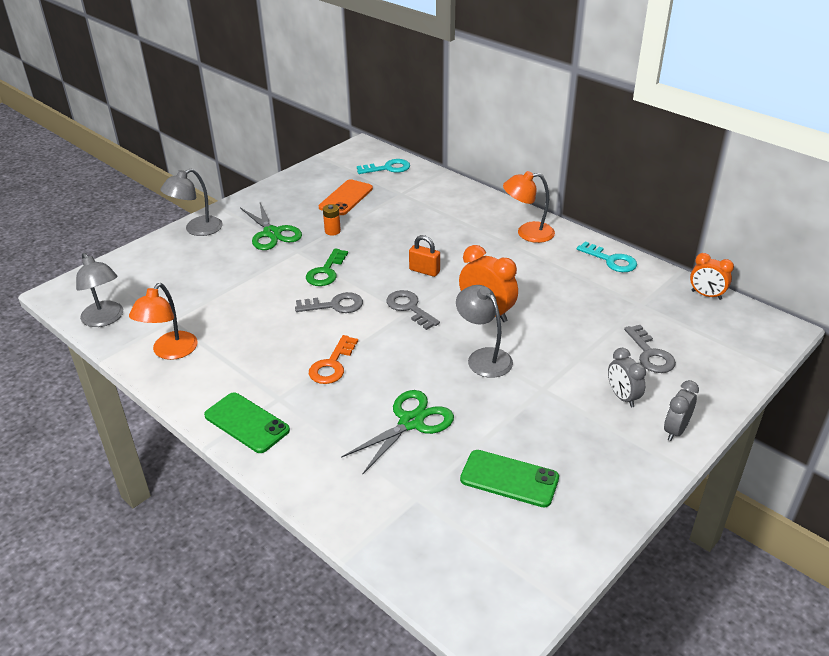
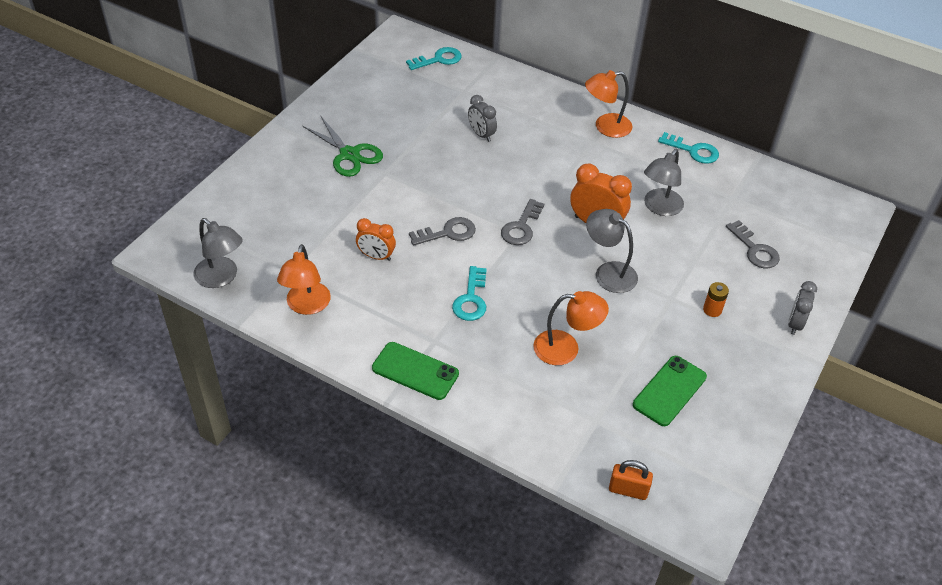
camera: 15 degrees left, 10 degrees up
(197, 229) = (267, 158): grey lamp -> grey lamp (659, 207)
(326, 272) = (424, 195): green key -> none
(332, 231) = (411, 145): orange battery -> orange battery (712, 310)
(332, 365) = (471, 299): orange key -> turquoise key
(346, 198) = (409, 102): orange phone -> none
(409, 308) = (521, 227): grey key -> grey key turned 105 degrees counterclockwise
(411, 422) = (566, 348): green scissors -> orange lamp
(424, 271) = (521, 183): orange padlock -> orange padlock (628, 490)
(509, 479) = (669, 391): green phone -> green phone turned 60 degrees counterclockwise
(622, 397) = (742, 297): grey clock -> grey clock (481, 135)
(706, 295) = (788, 180): orange clock -> orange clock (376, 256)

